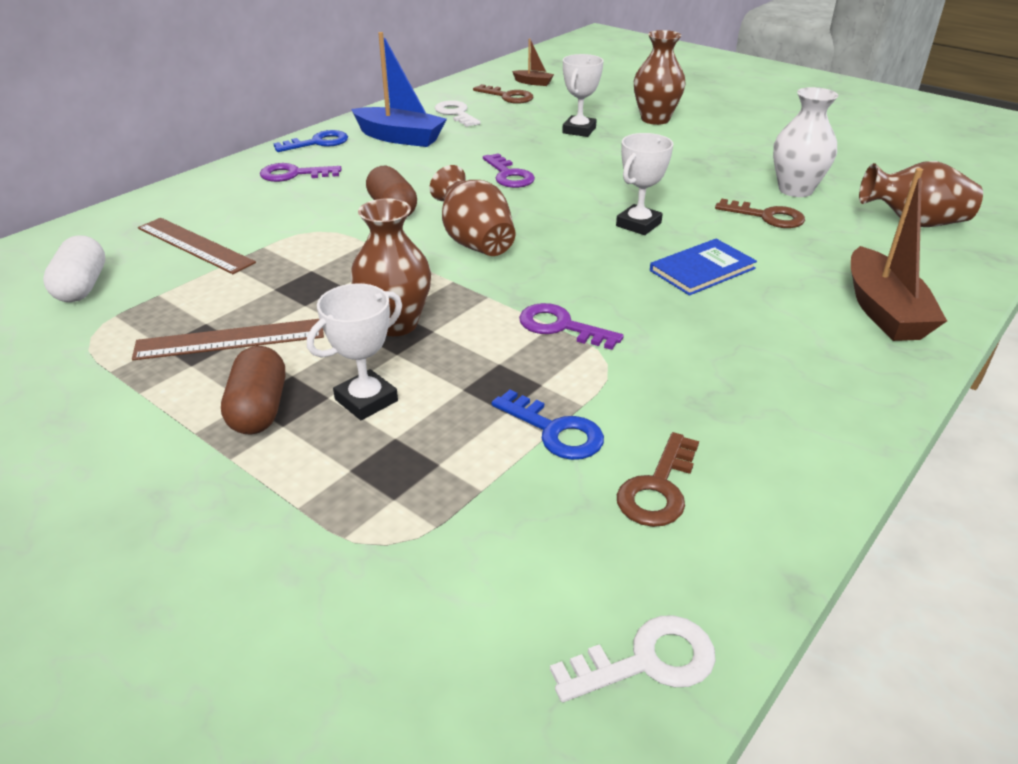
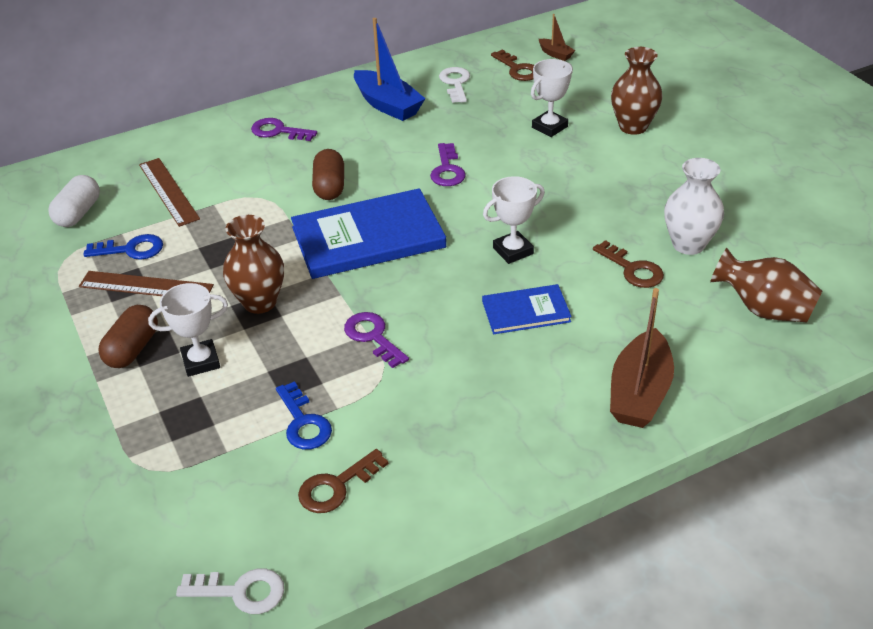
camera: 25 degrees right, 5 degrees up
(318, 143) = (318, 98): blue key -> blue key (131, 249)
(474, 242) = (368, 237): brown vase -> blue book

